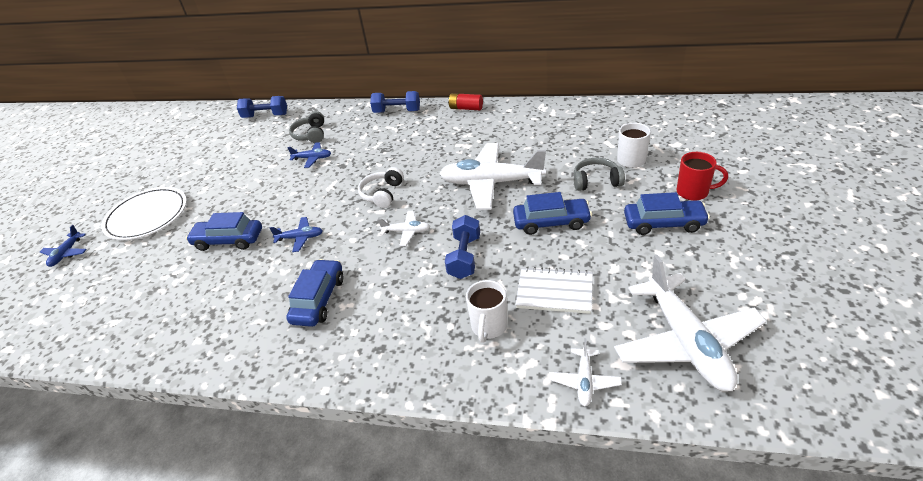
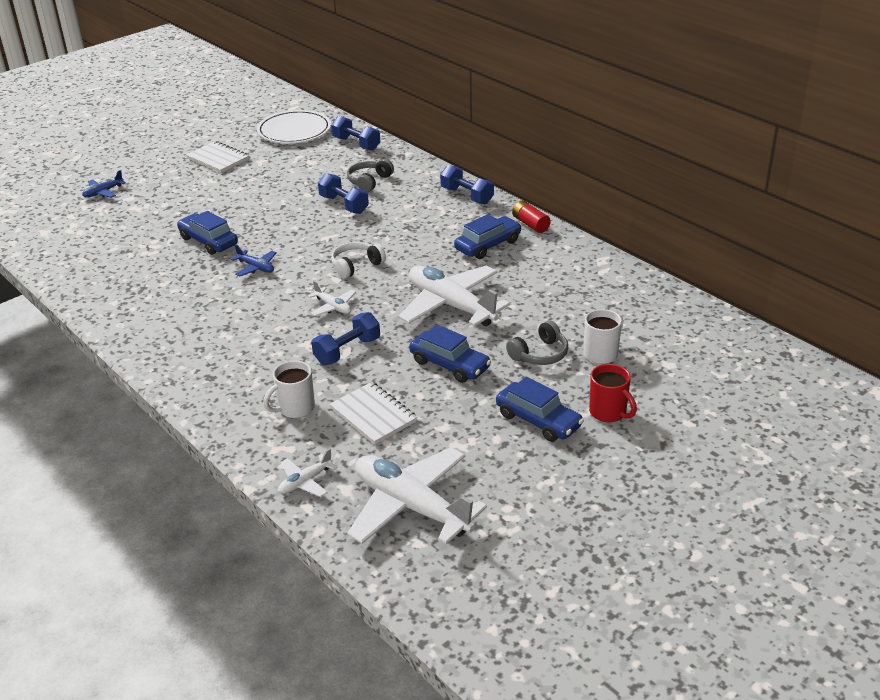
camera: 35 degrees right, 5 degrees down
(147, 216) = (179, 190): white plate -> white plate (294, 130)
(155, 176) = (218, 159): none -> white notebook
(312, 158) = (344, 205): blue plane -> blue dumbbell
(319, 299) = (214, 320): blue car -> blue car (488, 245)
(596, 181) = (539, 354): grey headphones -> grey headphones turned 105 degrees clockwise
(686, 342) = (411, 506): white plane -> white plane turned 105 degrees clockwise

